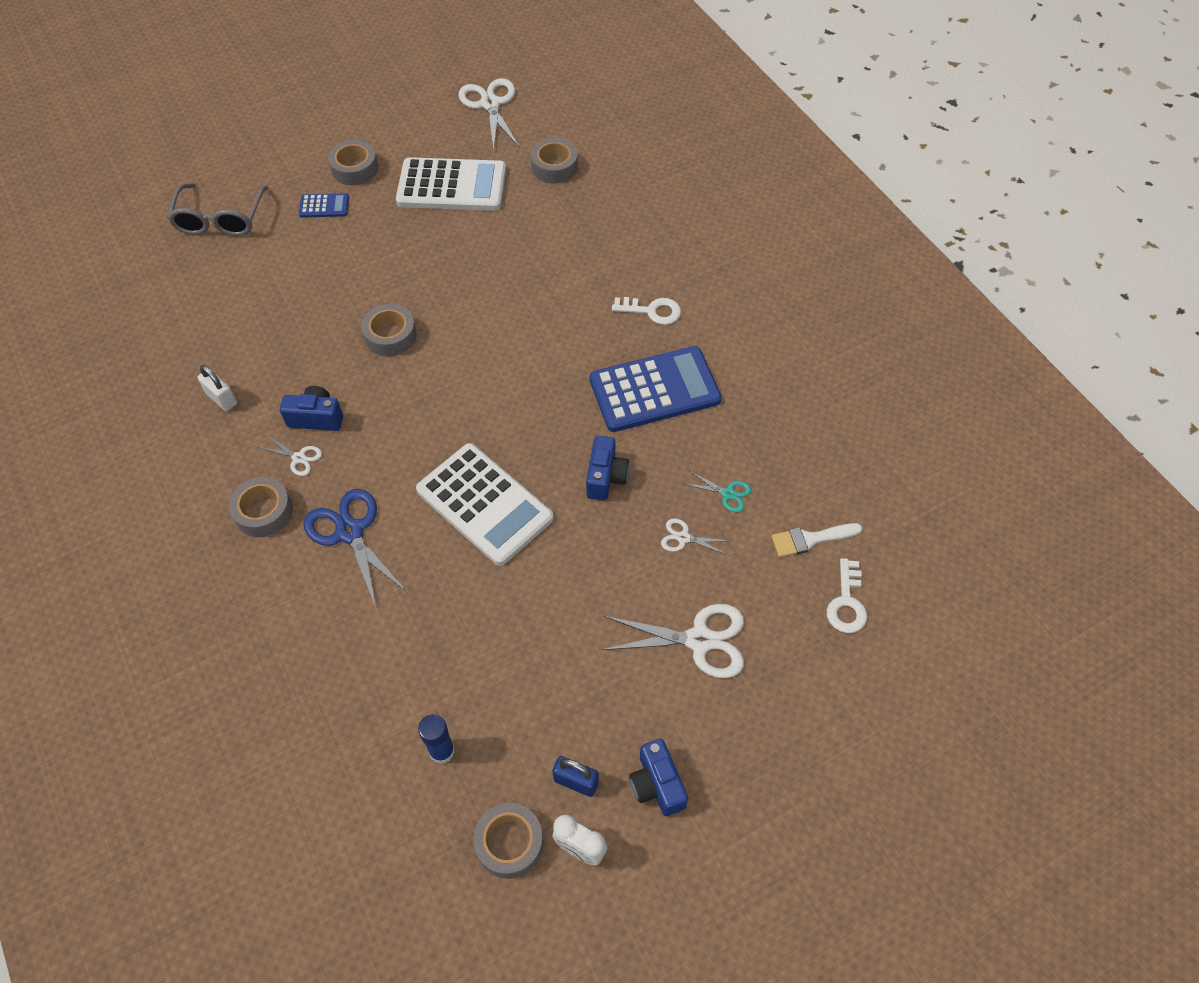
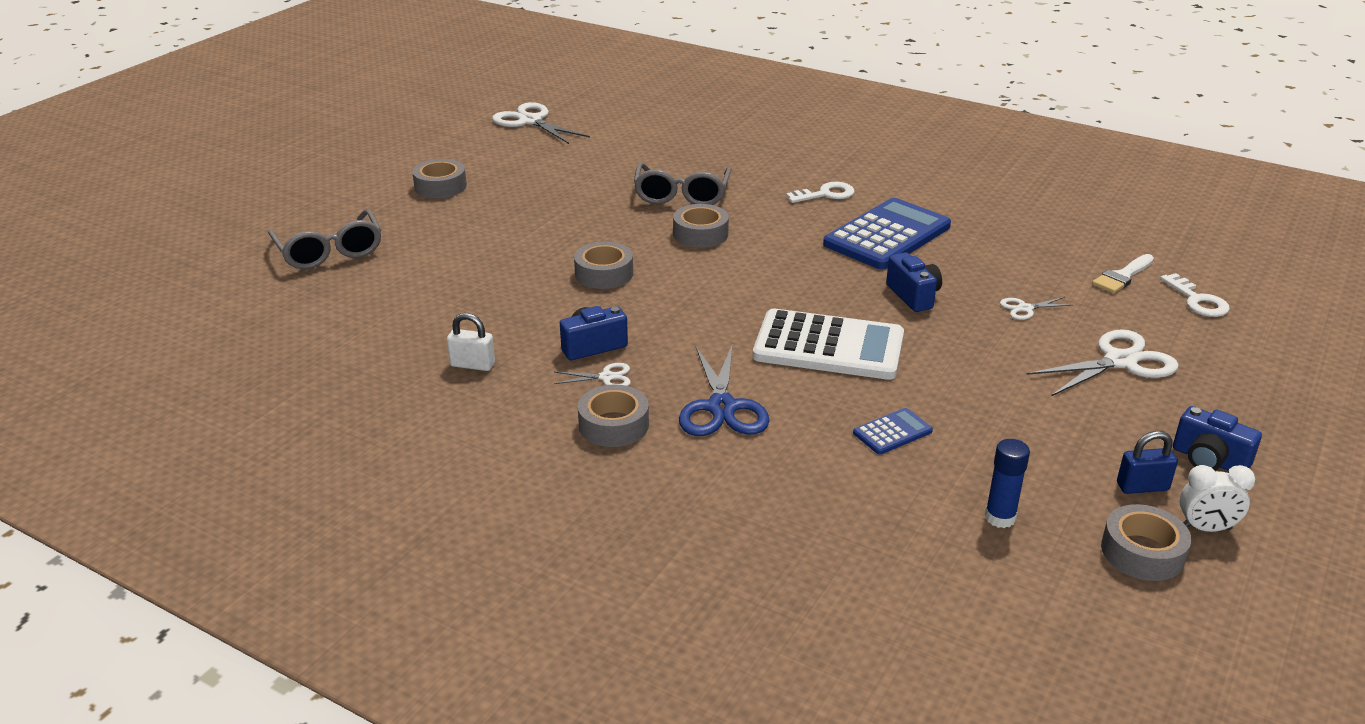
camera: 30 degrees left, 25 degrees down
(324, 206) = (436, 215): blue calculator -> blue calculator (892, 432)
(350, 532) = (721, 407): blue scissors -> blue scissors turned 120 degrees counterclockwise
(452, 186) = (552, 173): white calculator -> none
(531, 260) = (682, 195): none -> grey glasses
(554, 167) = (635, 140): grey tape -> grey tape (700, 234)
(728, 494) = (1025, 273): turquoise scissors -> none

